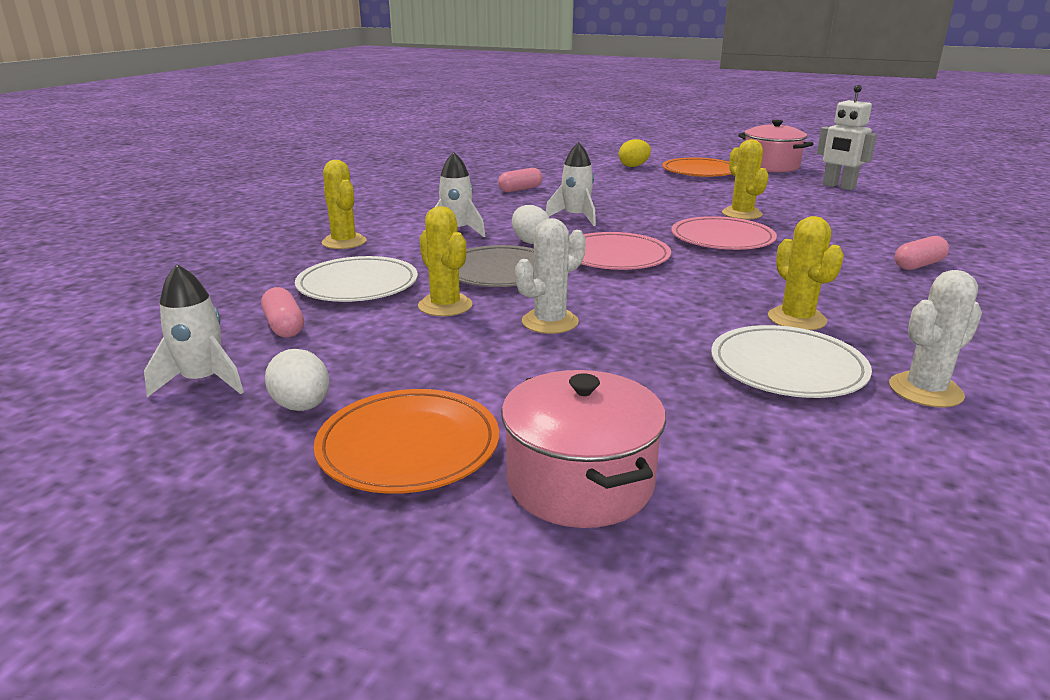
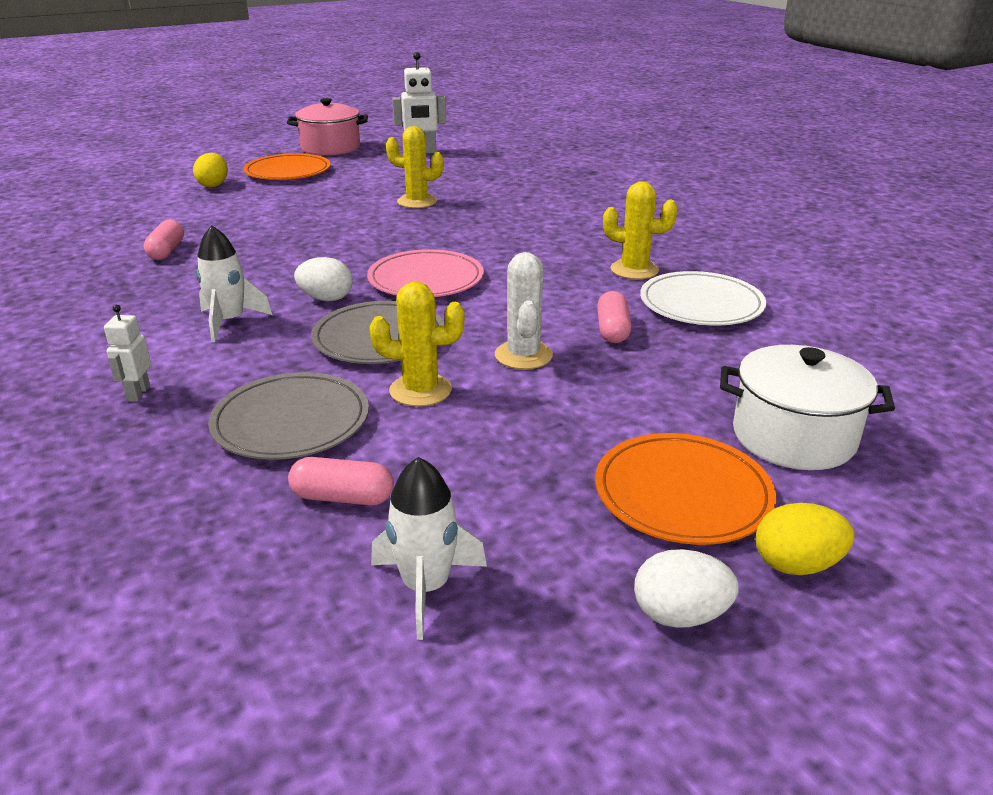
camera: 55 degrees left, 5 degrees up
(302, 406) = (555, 532): white egg -> white egg (680, 615)
(342, 534) = (796, 565): none -> yellow egg
(344, 242) = (138, 393): yellow cactus -> white robot
(358, 285) = (291, 421): white plate -> grey plate
(576, 217) = (302, 258): white rocket -> none
(580, 482) = (793, 437): pink pot -> white pot
(722, 238) = (456, 229): pink plate -> none
(918, 265) = (600, 200): pink capsule -> pink capsule (612, 330)
(925, 390) = (770, 281): white cactus -> none

